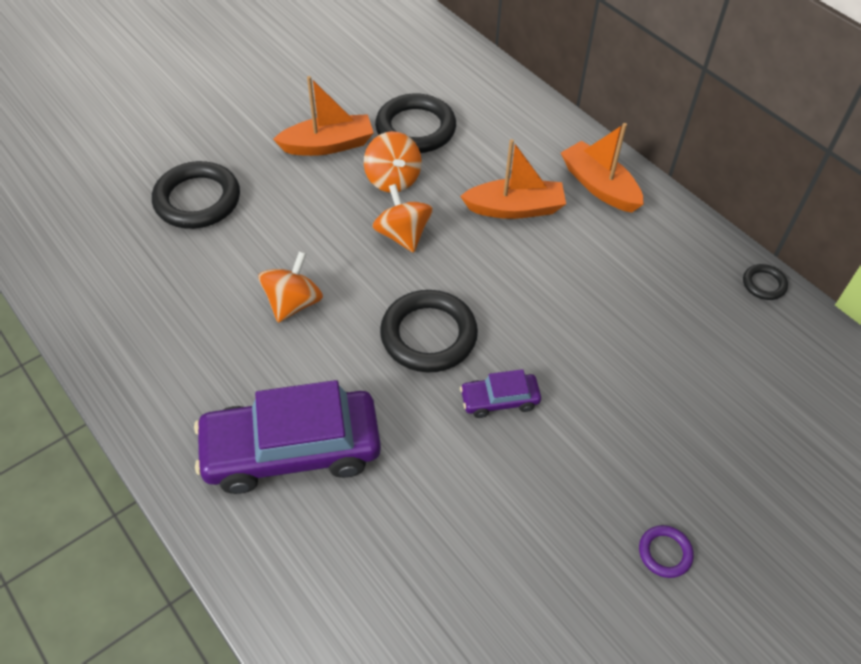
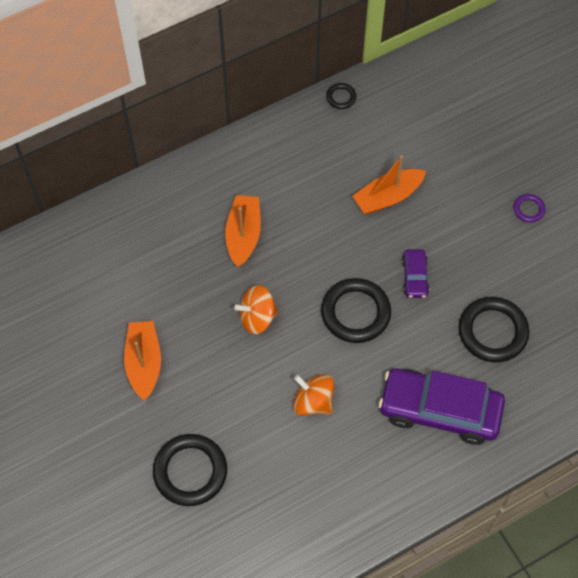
camera: 80 degrees left, 10 degrees up
(292, 450) = (439, 410): purple car -> purple car turned 105 degrees clockwise
(393, 179) = (195, 317): orange spinning top -> none
(415, 128) = (138, 292): black ring -> black ring (492, 332)
(599, 186) = (230, 173): orange boat -> orange boat (388, 197)

